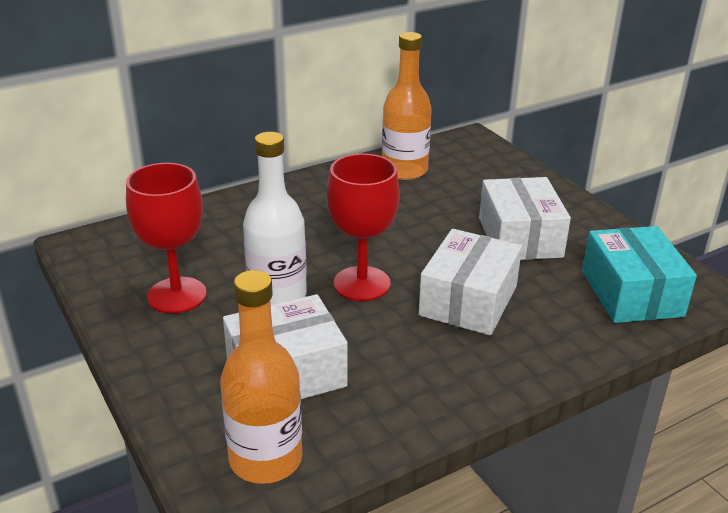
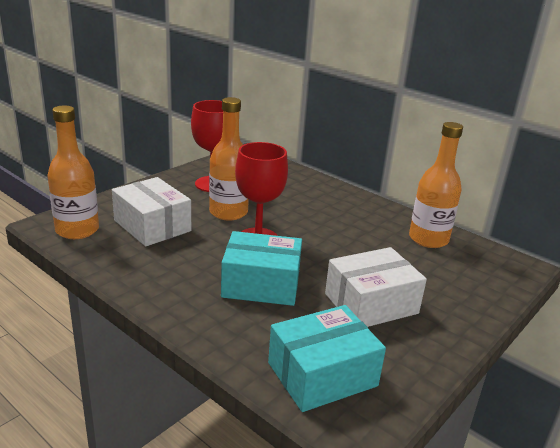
camera: 70 degrees right, 5 degrees down
(277, 295) = (228, 212): white bottle -> orange bottle
(468, 300) = (261, 284): white box -> turquoise box

